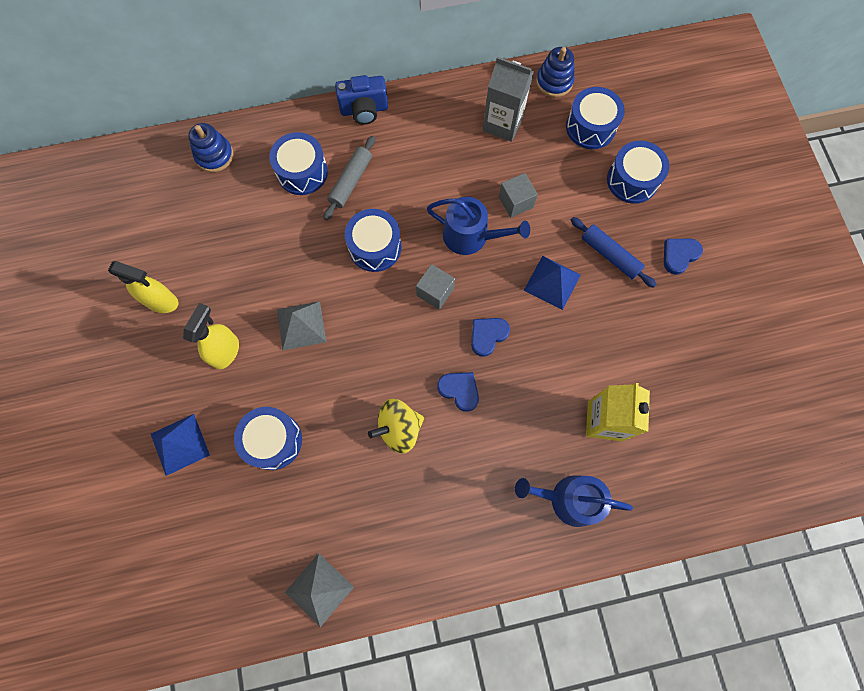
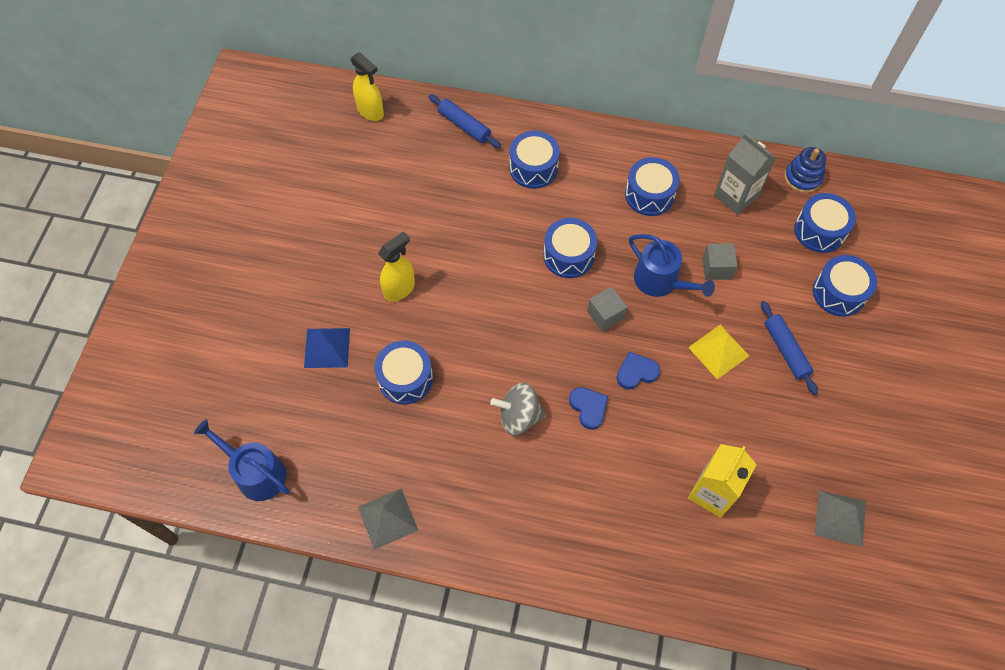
camera: 25 degrees right, 10 degrees down
(162, 301) = (365, 227): yellow spray bottle -> yellow spray bottle (370, 111)
(214, 155) = (464, 126): blue stacking toy -> blue rolling pin
(301, 325) = (473, 294): grey pyramid -> grey pyramid (840, 518)
(351, 182) = (573, 192): grey rolling pin -> none
(364, 110) = (612, 137): blue camera -> none
(399, 428) = (519, 416): yellow spinning top -> grey spinning top
(424, 154) = (649, 195): none -> blue drum
(552, 282) = (718, 351): blue pyramid -> yellow pyramid
(569, 499) = (646, 546): blue watering can -> blue watering can (256, 473)
(679, 255) = (854, 378): blue heart -> none

